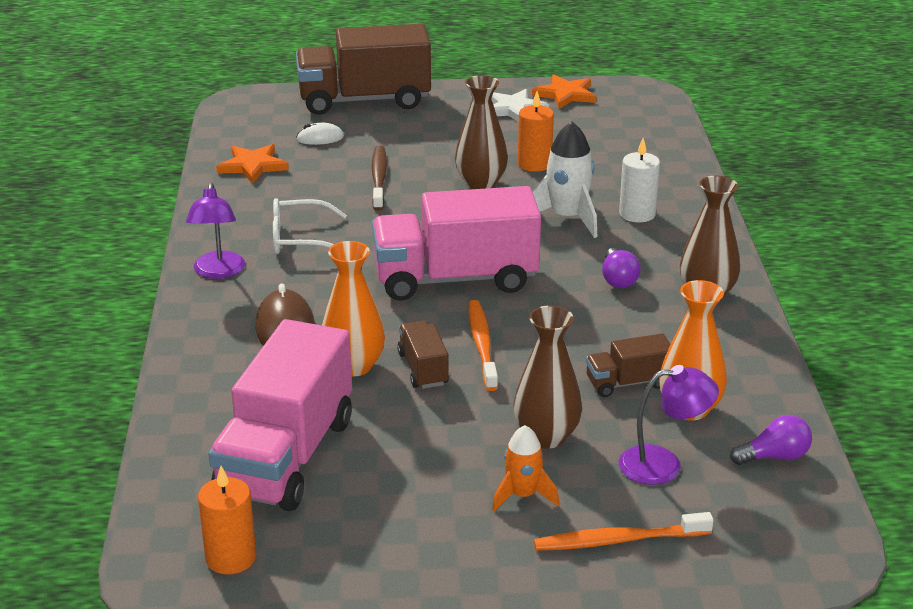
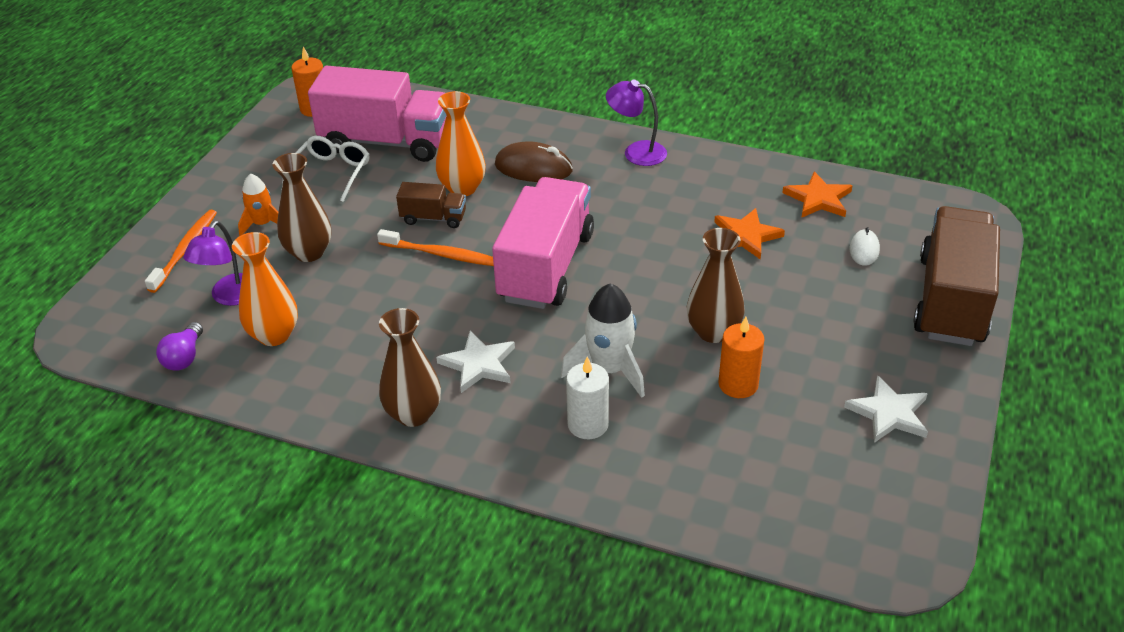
camera: 115 degrees right, 10 degrees up
(286, 457) = (386, 142): pink truck -> pink truck turned 150 degrees clockwise
(299, 239) = (665, 199): white glasses -> white glasses (331, 173)
(379, 178) = (757, 268): brown toothbrush -> none
(565, 94) = (919, 475): orange star -> orange star (746, 236)
(618, 279) = (478, 364): purple light bulb -> white star
(628, 383) = (332, 314): brown truck -> none

